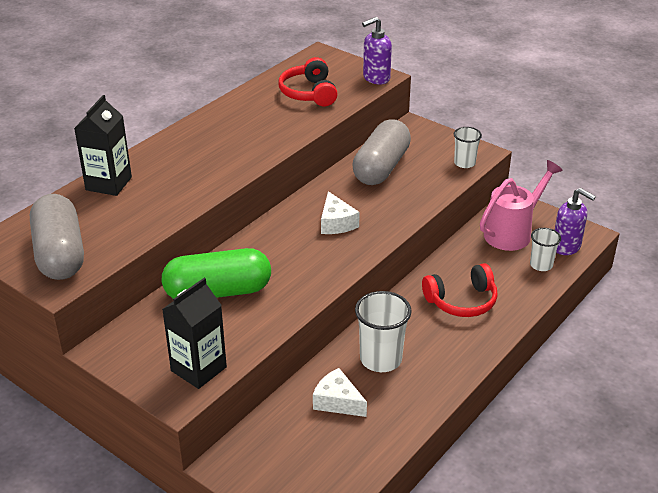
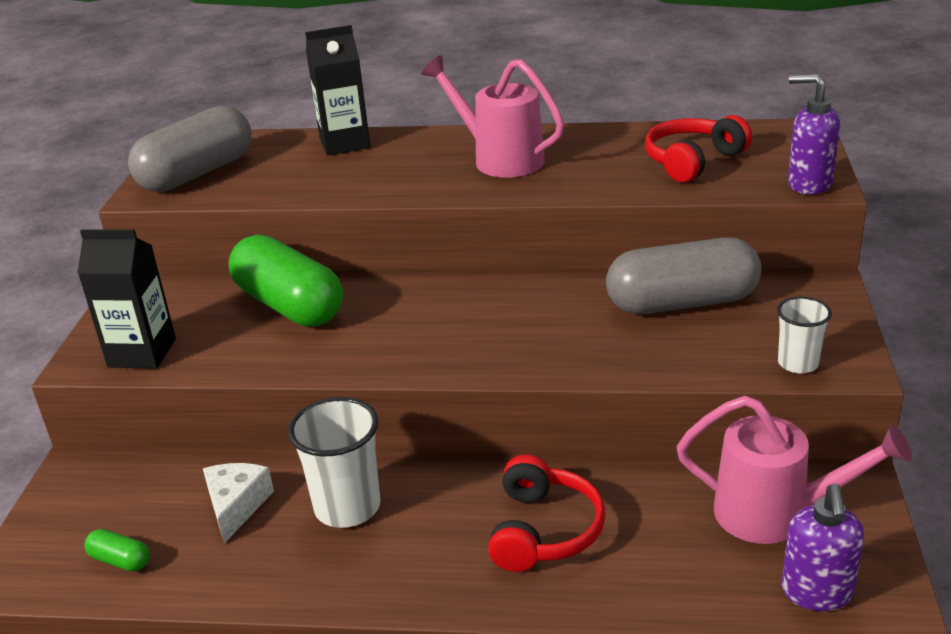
camera: 60 degrees right, 5 degrees down
(219, 142) = (499, 159): none -> pink watering can
(336, 223) = (511, 323): white cheese -> none
(341, 465) = (120, 560): none -> green capsule
(462, 301) = (543, 530): red headphones -> red headphones turned 120 degrees counterclockwise
(541, 265) = (729, 581): white cup -> none

